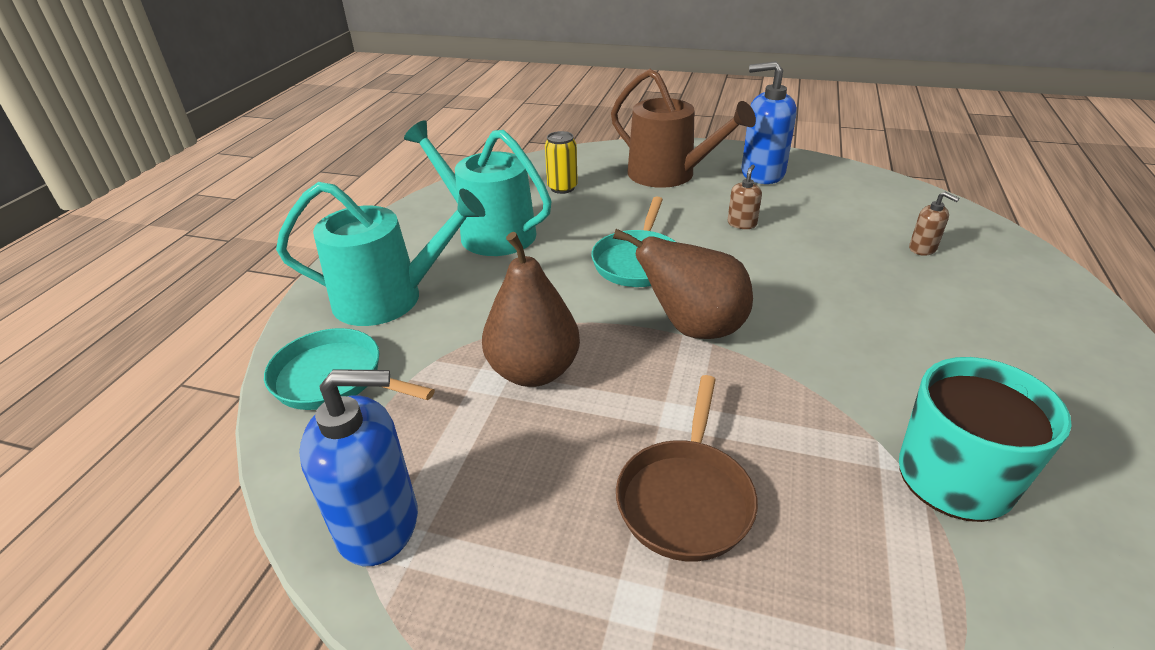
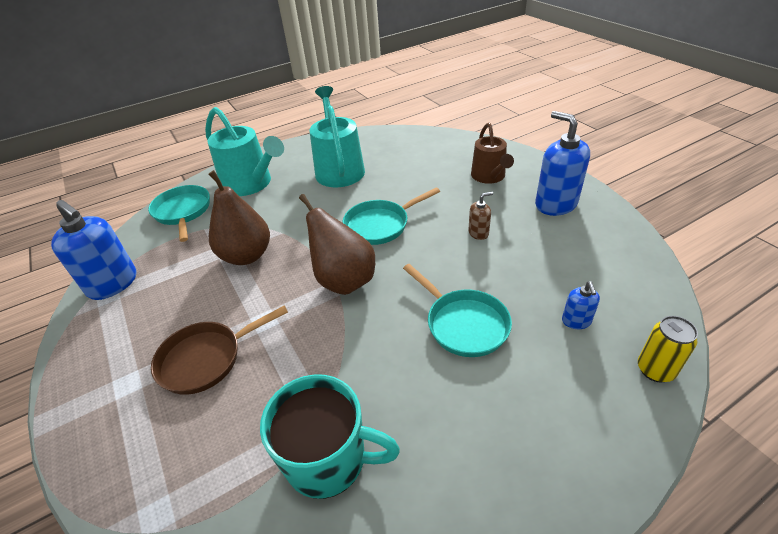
camera: 45 degrees right, 5 degrees up
(562, 188) = (414, 158): yellow can -> yellow can (655, 370)
(668, 175) = (489, 176): brown watering can -> brown watering can, size x0.65
(857, 298) = (463, 324): none -> turquoise pan
(922, 249) = (576, 321): brown soap dispenser -> blue soap dispenser

